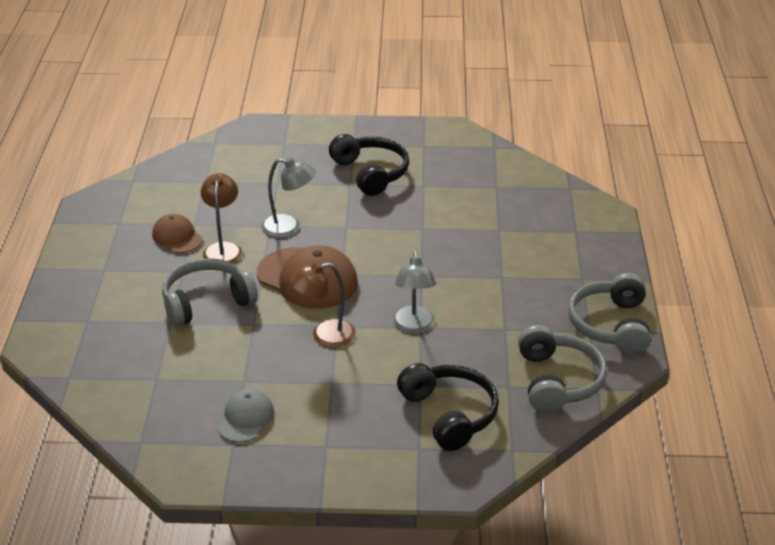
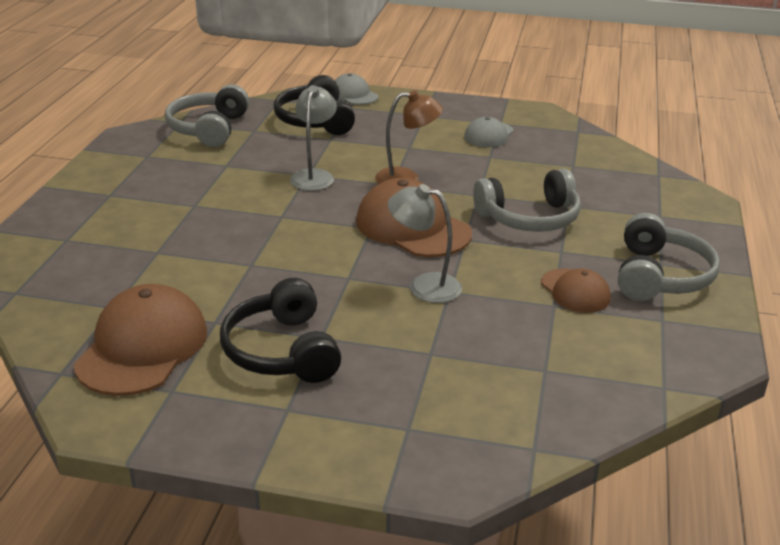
camera: 170 degrees left, 5 degrees down
(223, 249) = (512, 269): brown lamp -> none
(424, 477) = (353, 95): none -> grey cap
(457, 165) = (142, 347): none -> brown cap
(611, 325) = (123, 157): grey headphones -> grey headphones (660, 276)

